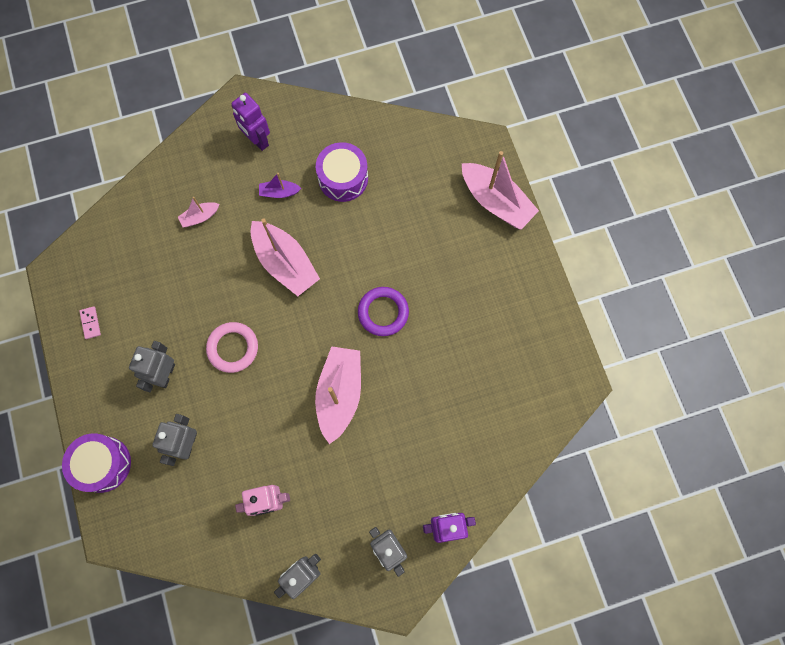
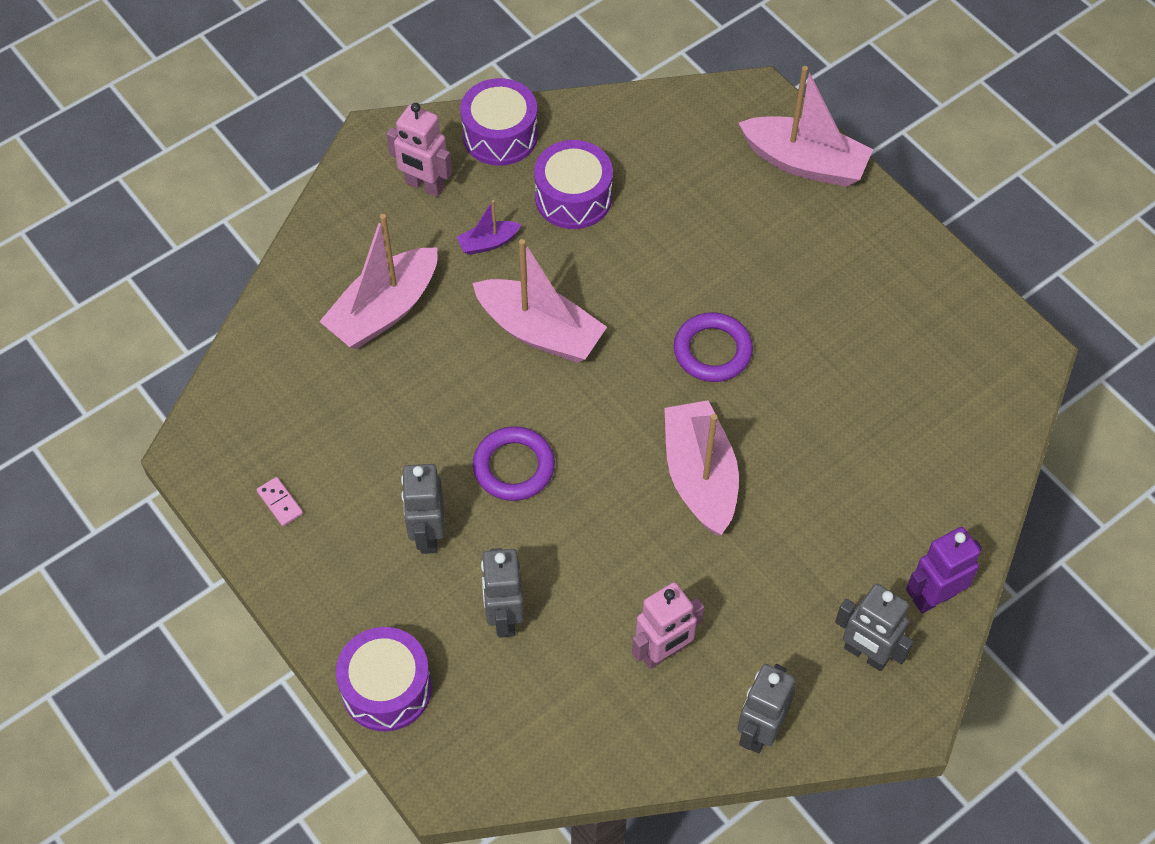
camera: 20 degrees left, 15 degrees down
(200, 217) = (384, 310): pink boat -> pink boat, size x2.10
(233, 348) = (514, 467): pink ring -> purple ring
(257, 140) = (424, 186): purple robot -> pink robot
(316, 120) = (500, 135): none -> purple drum

